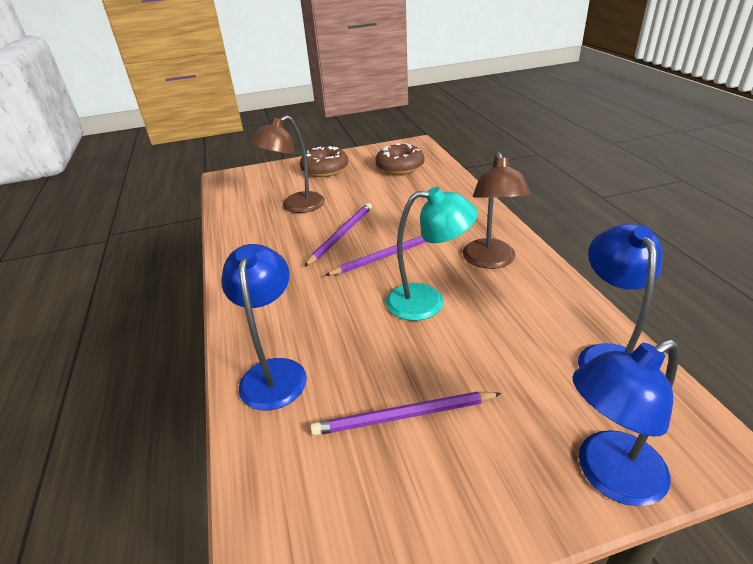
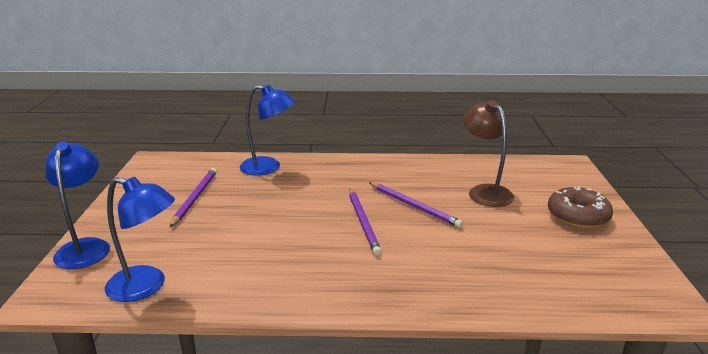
camera: 105 degrees right, 10 degrees down
(400, 167) = (574, 269): brown donut -> none
(428, 301) = (284, 227): turquoise lamp -> none
(490, 261) = (312, 273): brown lamp -> none

